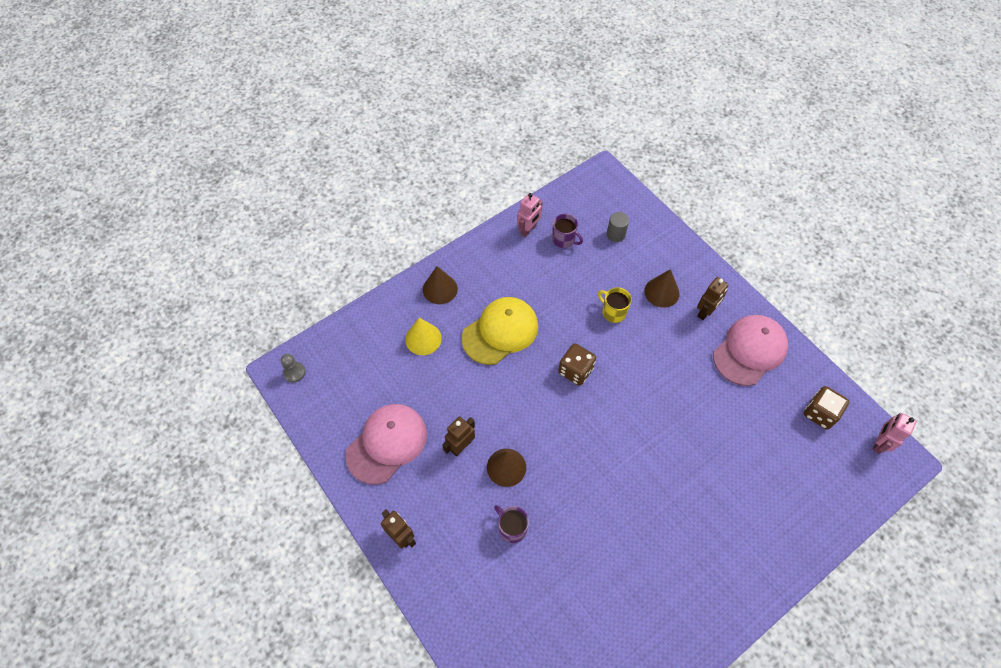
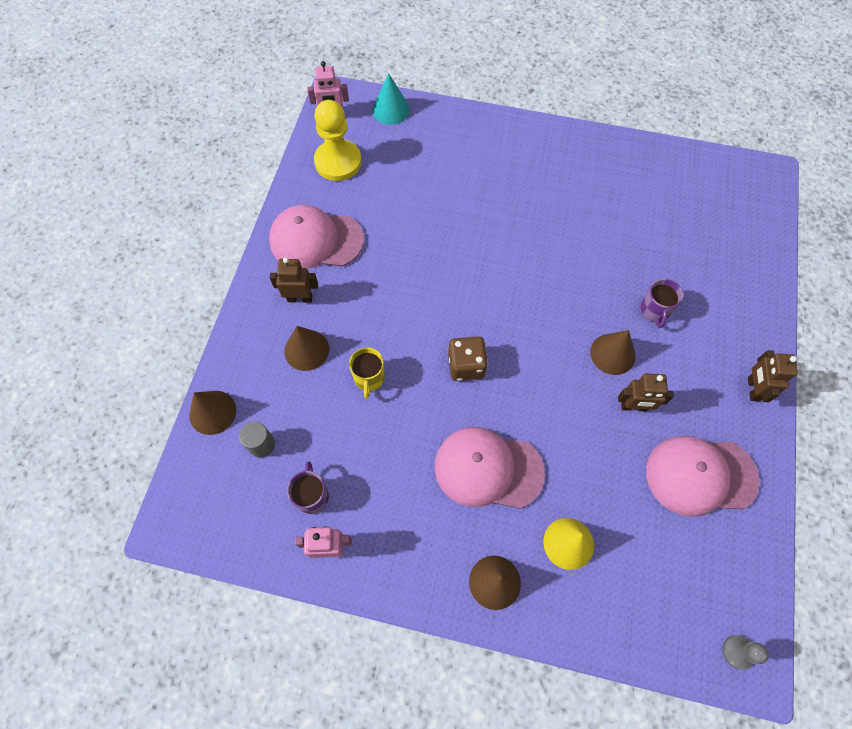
camera: 130 degrees left, 5 degrees up
(500, 332) = (488, 469): yellow cap -> pink cap
(657, 224) = (212, 412): none -> brown cone
(820, 413) = (338, 162): brown dice -> yellow pawn
(857, 493) = (391, 110): none -> turquoise cone

